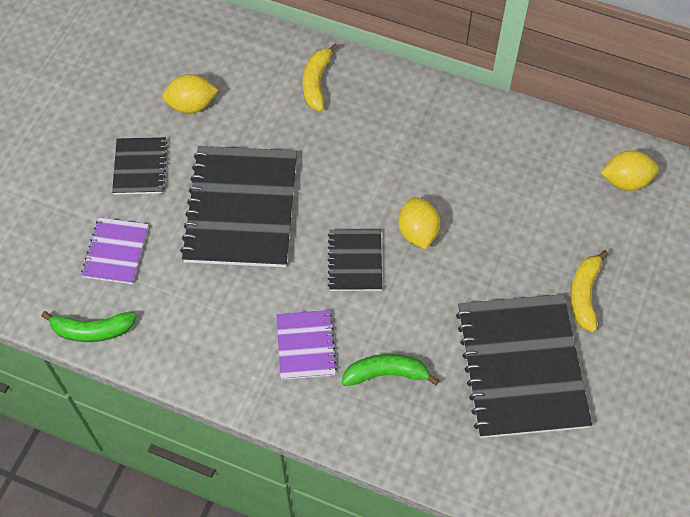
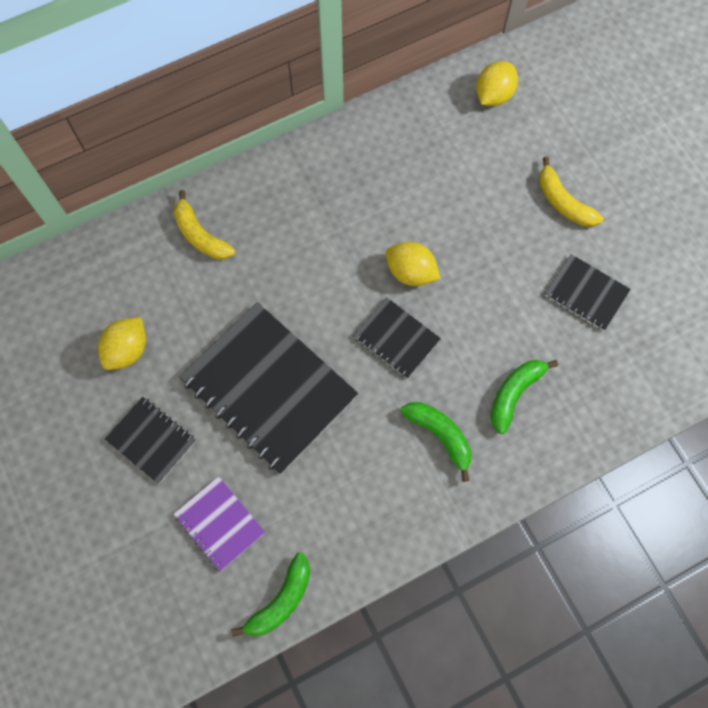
camera: 50 degrees left, 10 degrees up
(305, 345) = (440, 435): purple notebook -> green banana
(521, 367) = (586, 293): black notebook -> black notebook, size x0.50

